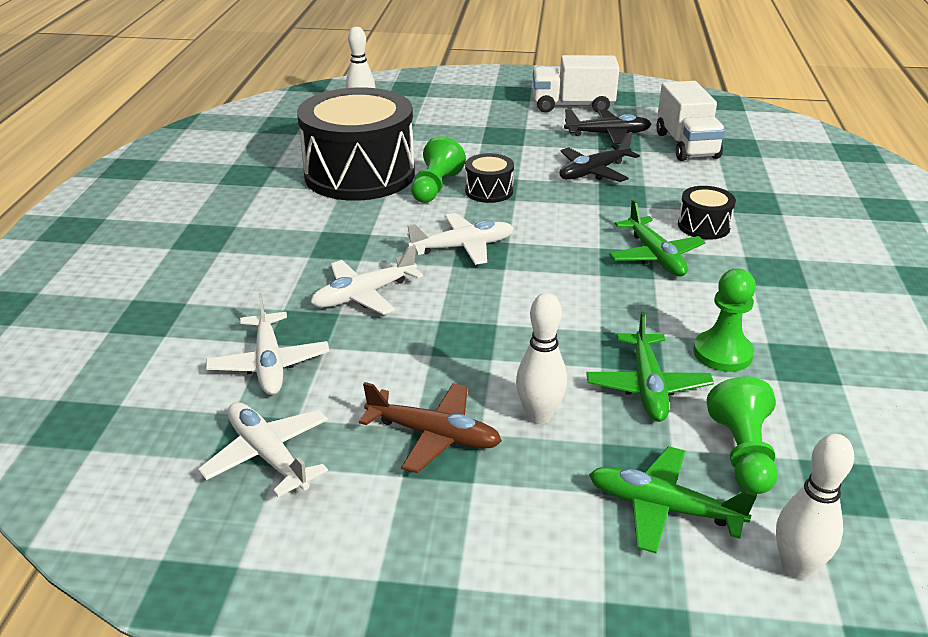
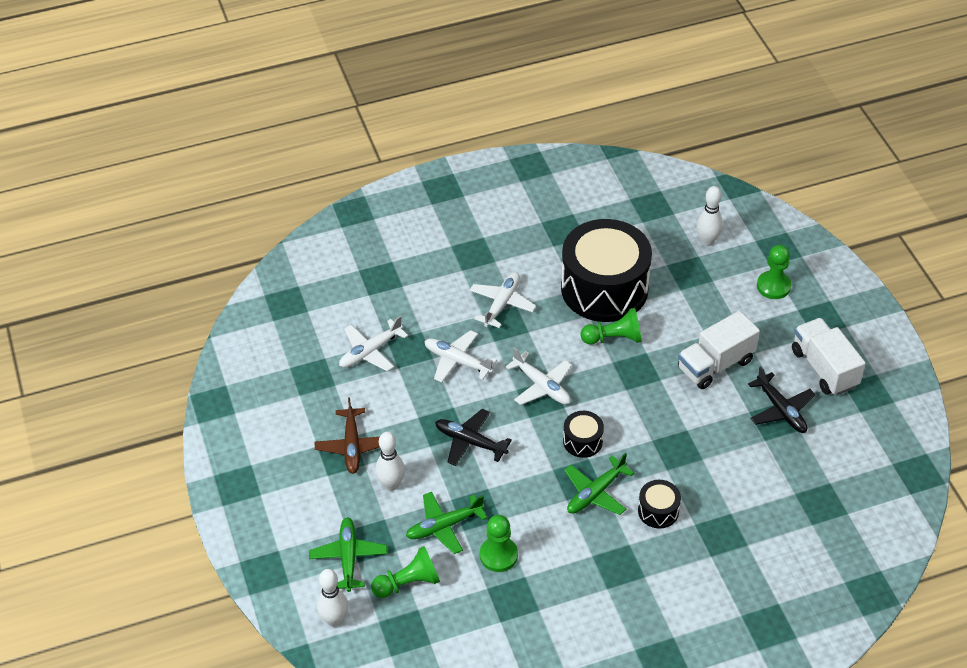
camera: 65 degrees right, 15 degrees up
(268, 455) = (303, 388): white plane -> white plane (502, 304)
(452, 101) = (773, 286): none -> green pawn
(489, 191) = (628, 370): black drum -> black drum (582, 441)
(594, 172) = (703, 421): black plane -> black plane (470, 442)
(686, 145) = (797, 468): white truck -> white truck (715, 364)

